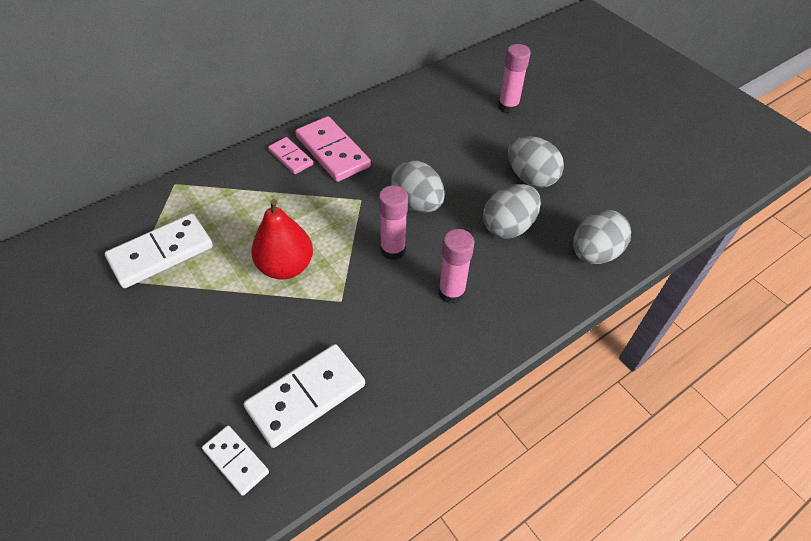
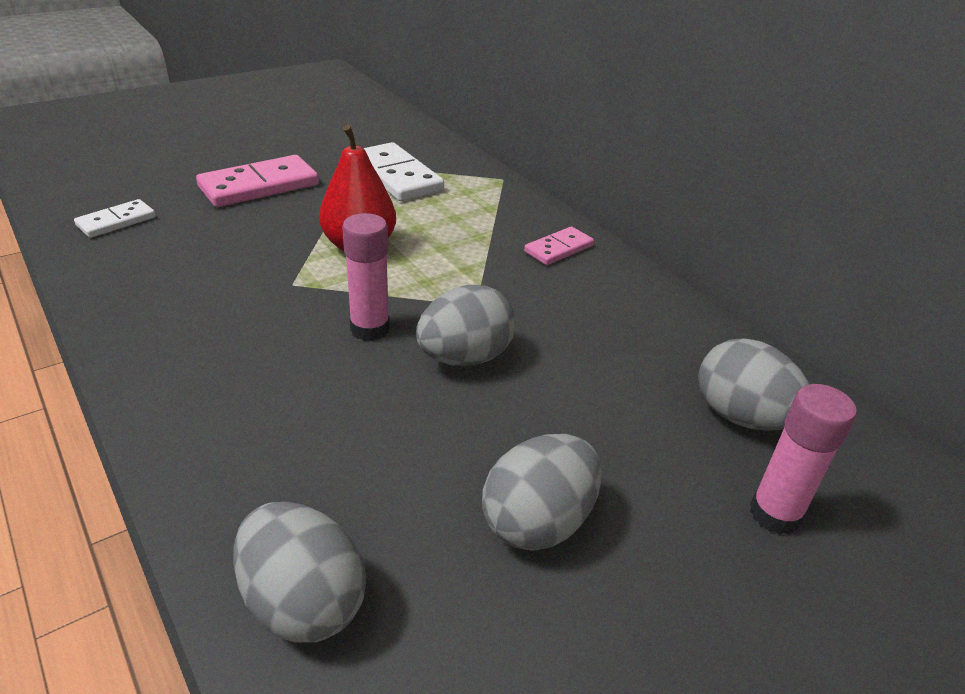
camera: 90 degrees right, 15 degrees down
(306, 396) = (165, 259): white domino -> none
(332, 152) = (576, 282): pink domino -> pink domino (259, 186)
(451, 292) = (271, 381): pink glue stick -> none
(508, 226) = (400, 466): grey egg -> grey egg (741, 417)

